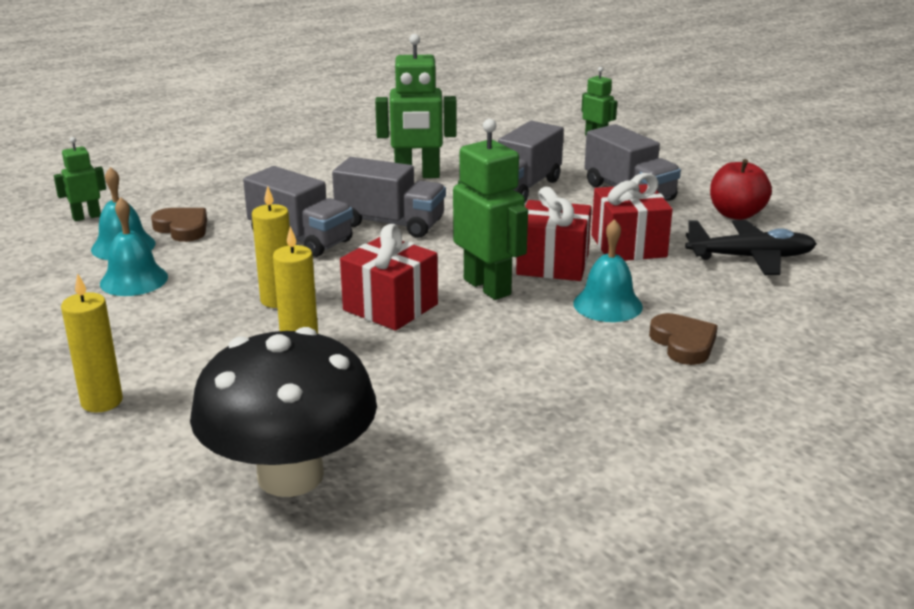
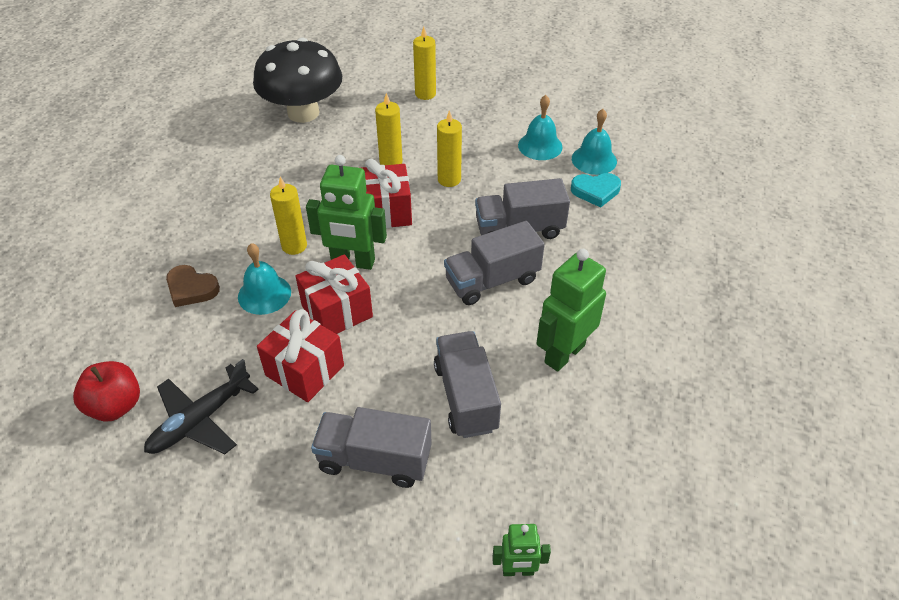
camera: 135 degrees right, 20 degrees up
(86, 217) = (661, 164): green robot -> none
(182, 228) = (595, 191): brown heart -> turquoise heart
(528, 326) = (294, 246): none -> yellow candle
(736, 214) = (252, 490): red apple -> red apple (115, 406)

